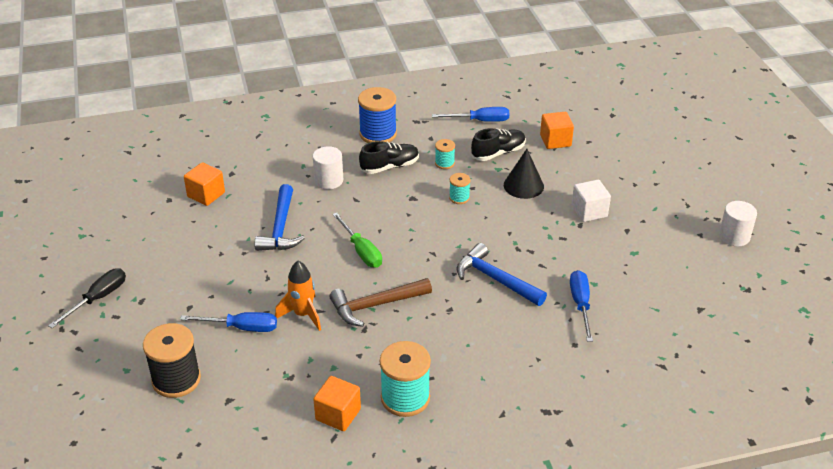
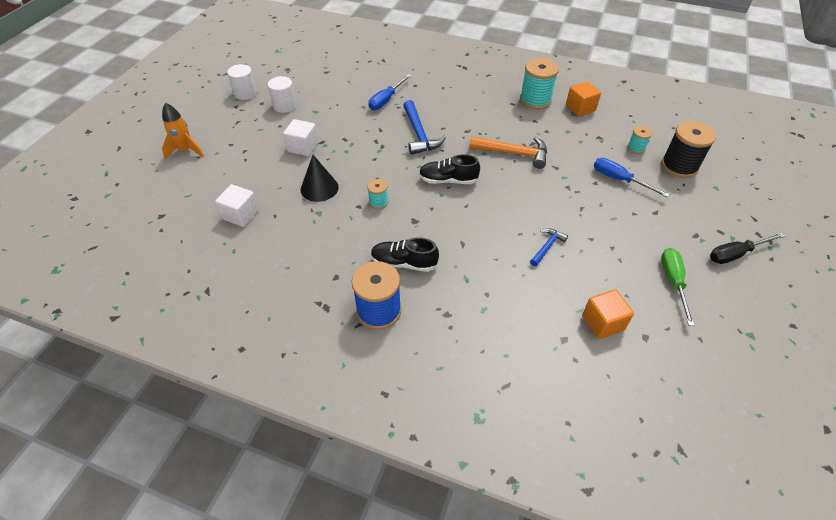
camera: 145 degrees left, 10 degrees up
(280, 228) = (547, 247): blue hammer -> blue hammer, size x0.57
(303, 314) = (569, 169): orange rocket -> orange rocket (186, 151)
(329, 180) = (471, 276): white cylinder -> white cylinder (285, 106)
(361, 251) = (494, 195): green screwdriver -> green screwdriver (673, 282)
(375, 305) = (513, 153): brown hammer -> orange hammer
(444, 163) = (354, 241): turquoise spool -> turquoise spool (636, 148)
(480, 121) = (270, 272): blue screwdriver -> none
(498, 153) = (299, 228): black shoe -> black shoe (448, 180)
(555, 141) = (241, 215): orange cube -> white cube

